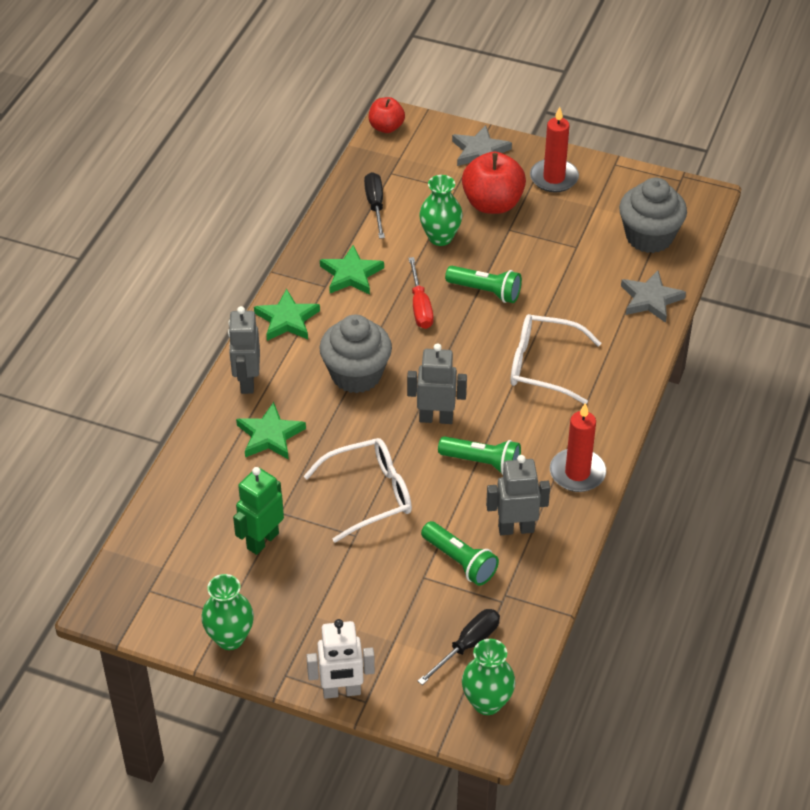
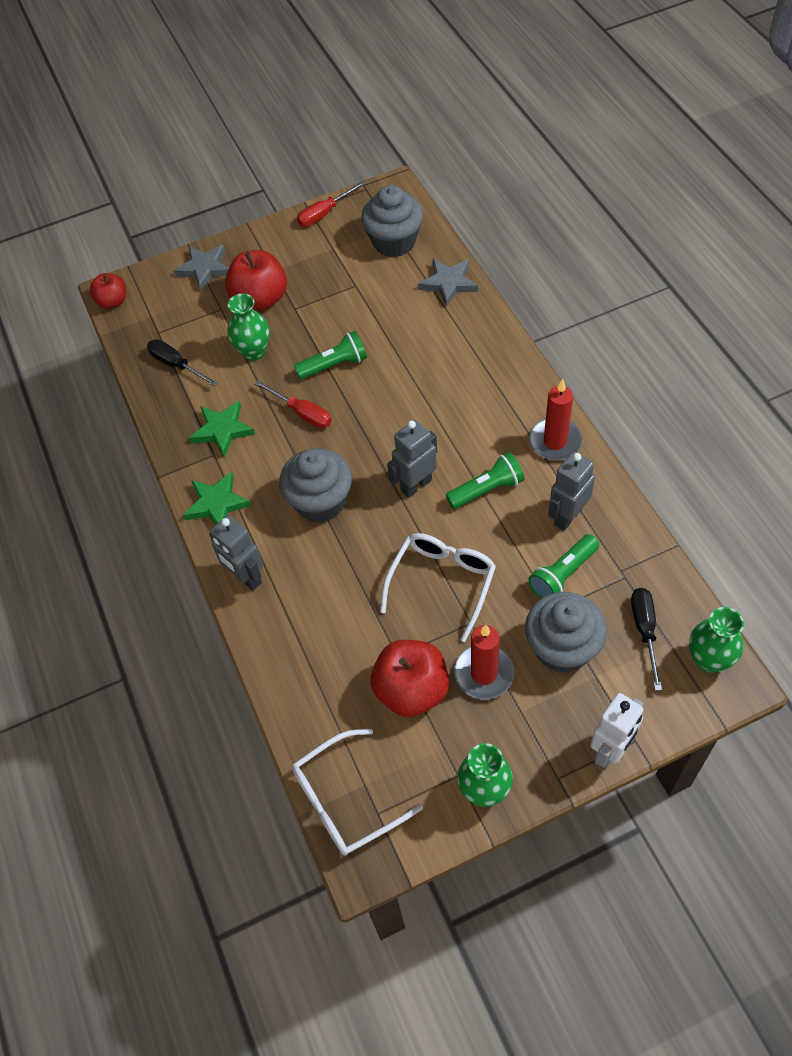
camera: 40 degrees left, 10 degrees up
(262, 540) = (411, 690): green robot -> red apple
(270, 435) = (315, 603): green star -> none
(395, 604) = (562, 648): none -> grey cupcake
(460, 561) = (563, 574): green flashlight -> green flashlight turned 135 degrees clockwise
(543, 366) = (439, 386): white glasses -> white glasses (346, 800)
(554, 178) = (280, 249): red candle -> red candle (484, 673)
(622, 176) = (324, 213): none -> red screwdriver

